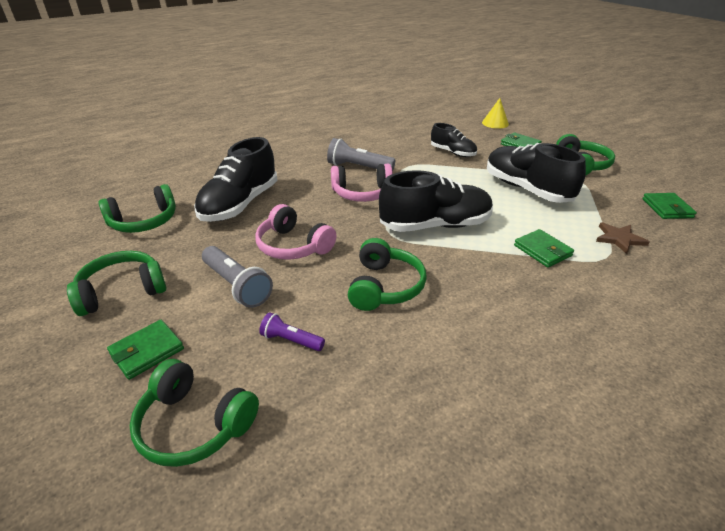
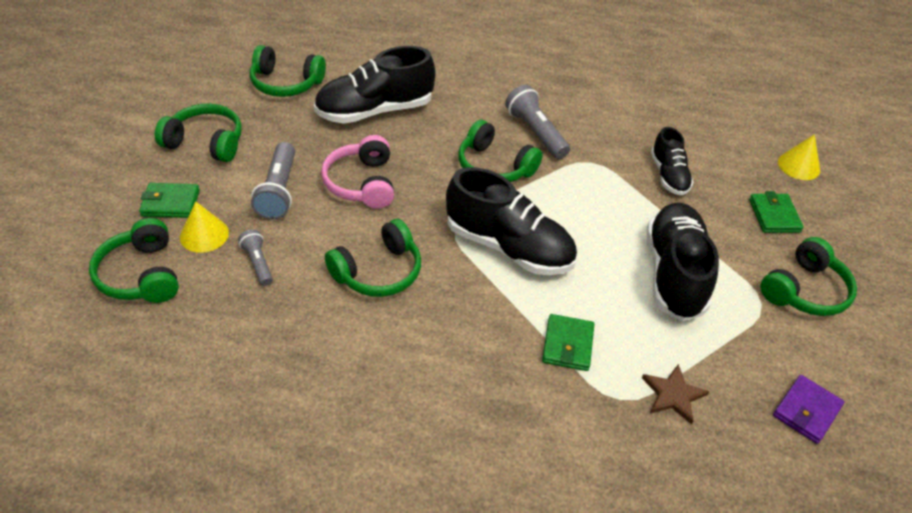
camera: 40 degrees right, 10 degrees up
(214, 352) = (204, 234): none -> yellow cone
(291, 340) = (258, 263): purple flashlight -> grey flashlight
(362, 193) = (494, 166): pink headphones -> green headphones
(667, 208) = (806, 411): green wallet -> purple wallet

